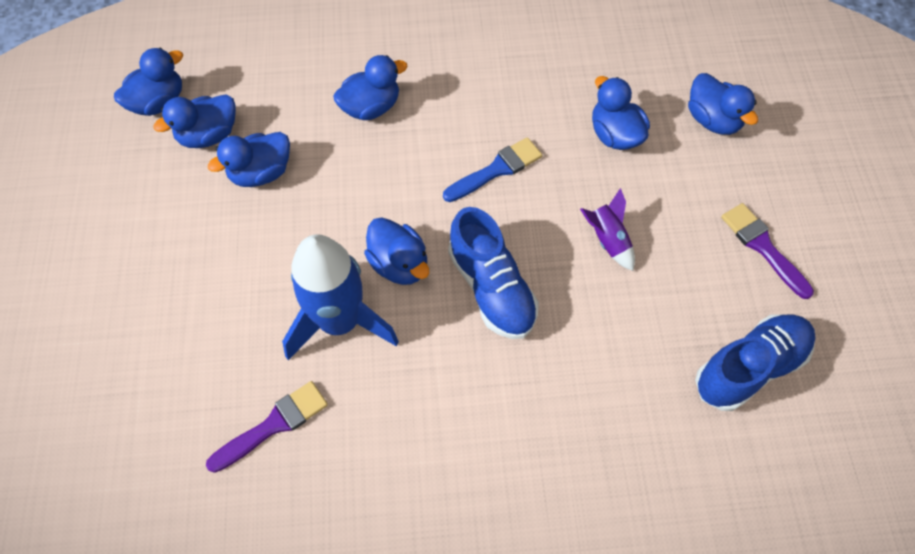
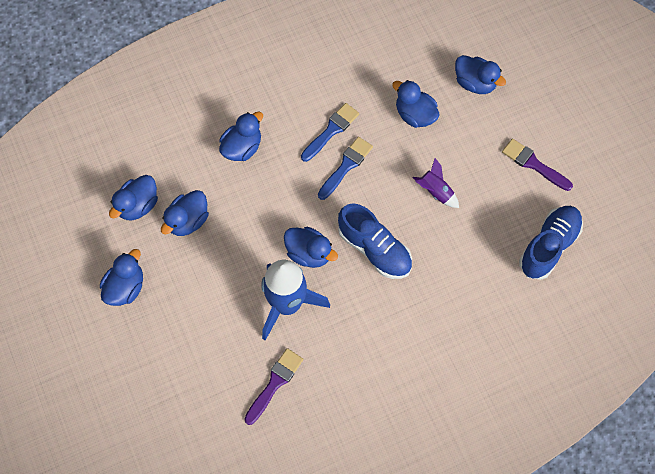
camera: 20 degrees left, 5 degrees up
(158, 102) = (89, 192): blue duck -> blue duck (126, 287)
(495, 121) = (331, 130): none -> blue brush

